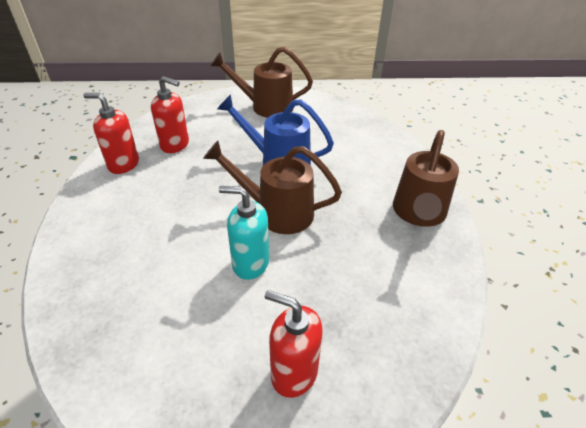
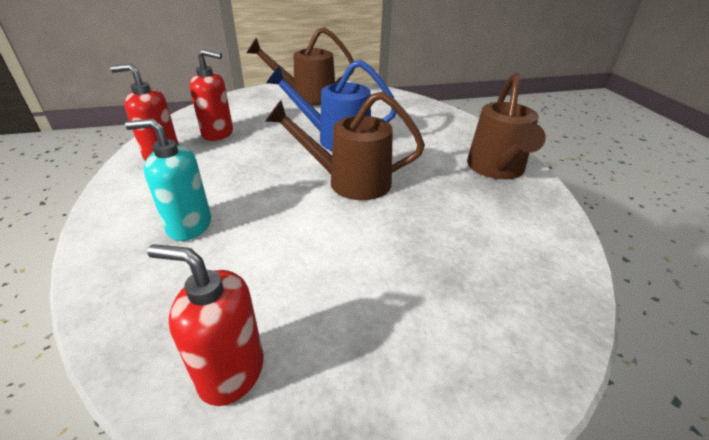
camera: 10 degrees left, 5 degrees down
(250, 263) = (336, 231): turquoise soap dispenser -> turquoise soap dispenser (189, 225)
(294, 372) = (426, 334): red soap dispenser -> red soap dispenser (231, 372)

